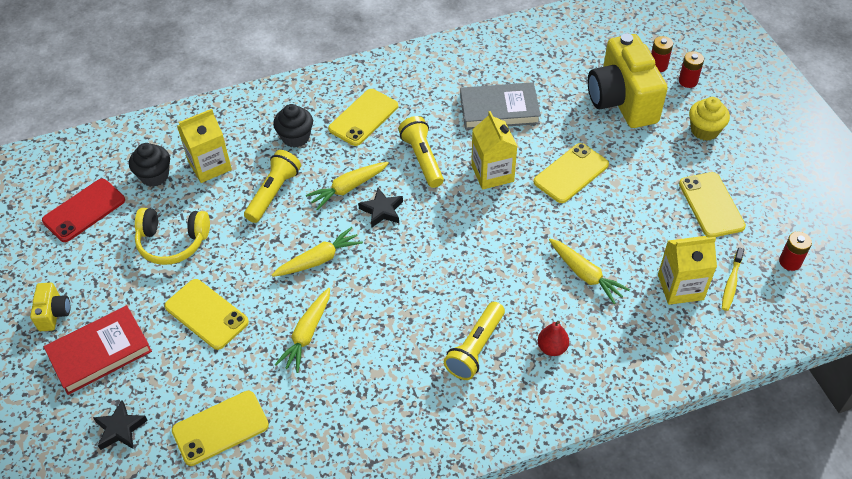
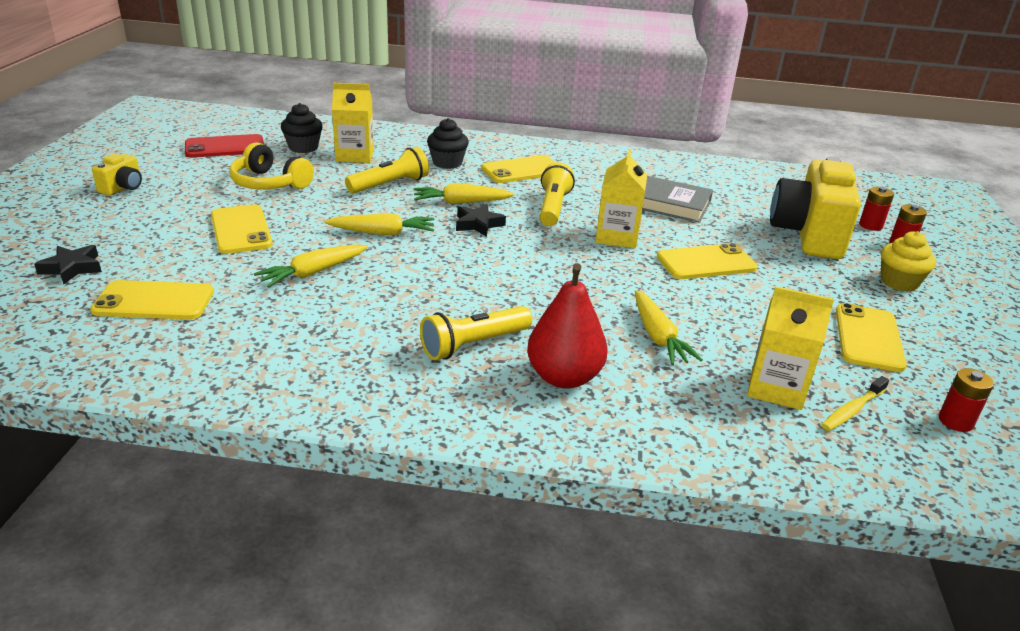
camera: 25 degrees right, 20 degrees down
(99, 352) = (124, 220): red book -> none
(552, 348) = (564, 377): red pear -> red pear, size x1.83

